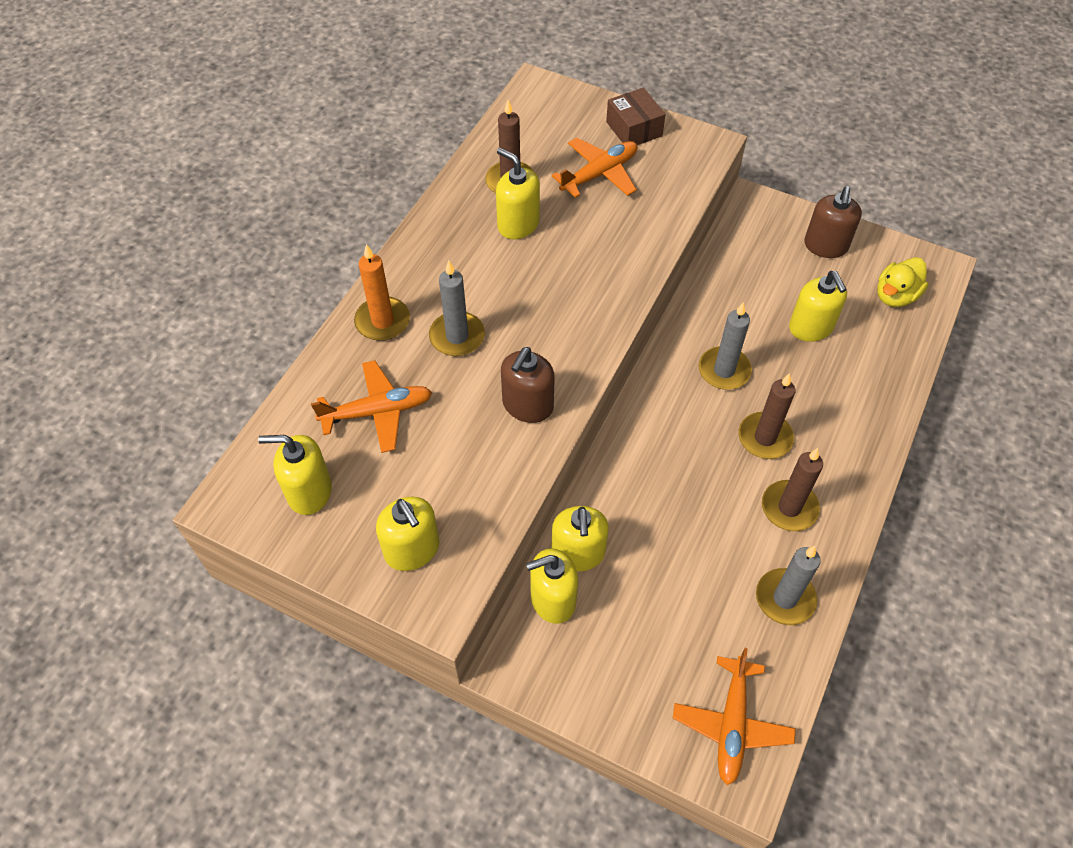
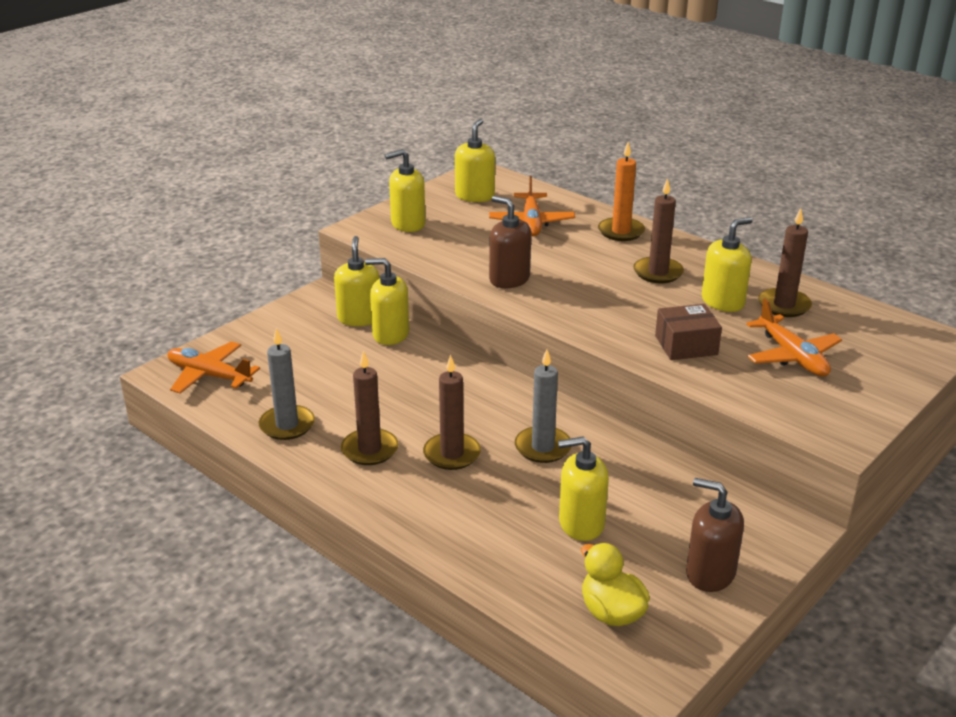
camera: 105 degrees right, 25 degrees down
(457, 336) = (594, 259): grey candle -> none
(473, 278) = (658, 272): none -> brown candle
(634, 129) = (869, 390): brown box -> brown box (686, 345)

